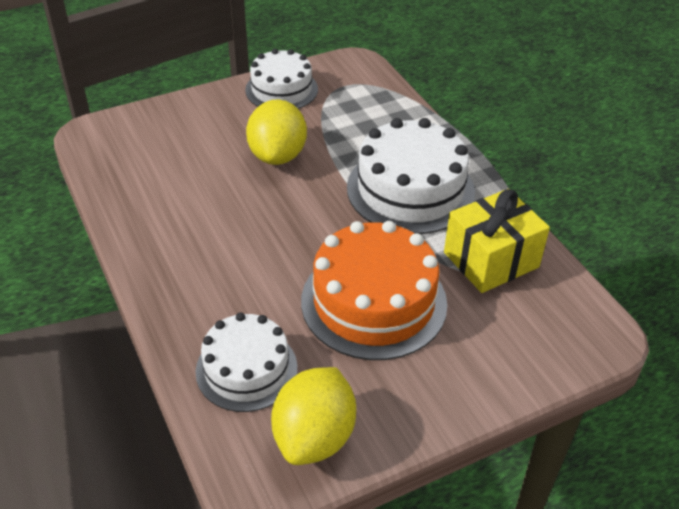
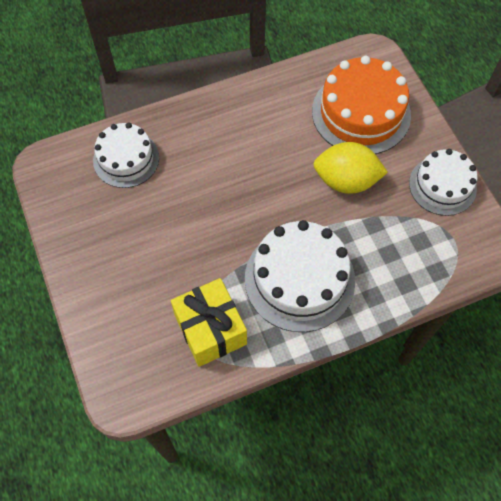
camera: 95 degrees right, 20 degrees up
(314, 437) = (68, 195): yellow lemon -> none
(374, 302) = (175, 239): orange cake -> orange cake (361, 113)

